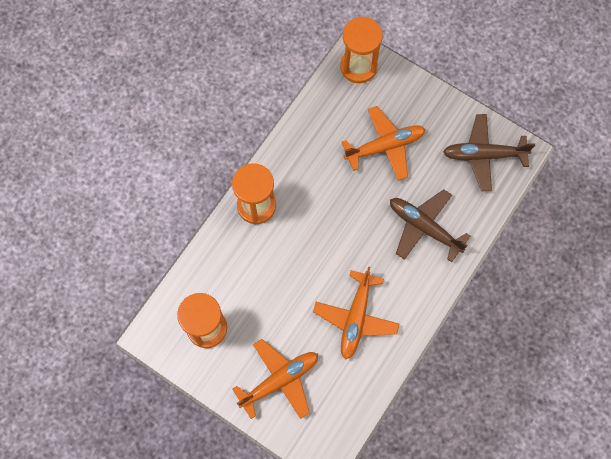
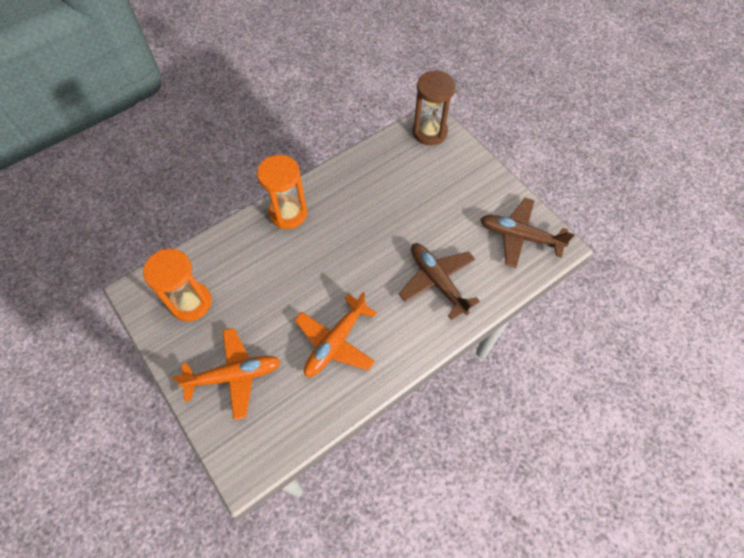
camera: 20 degrees right, 10 degrees down
(358, 67) = (429, 132): orange hourglass -> brown hourglass
(385, 146) = (428, 201): orange plane -> none

